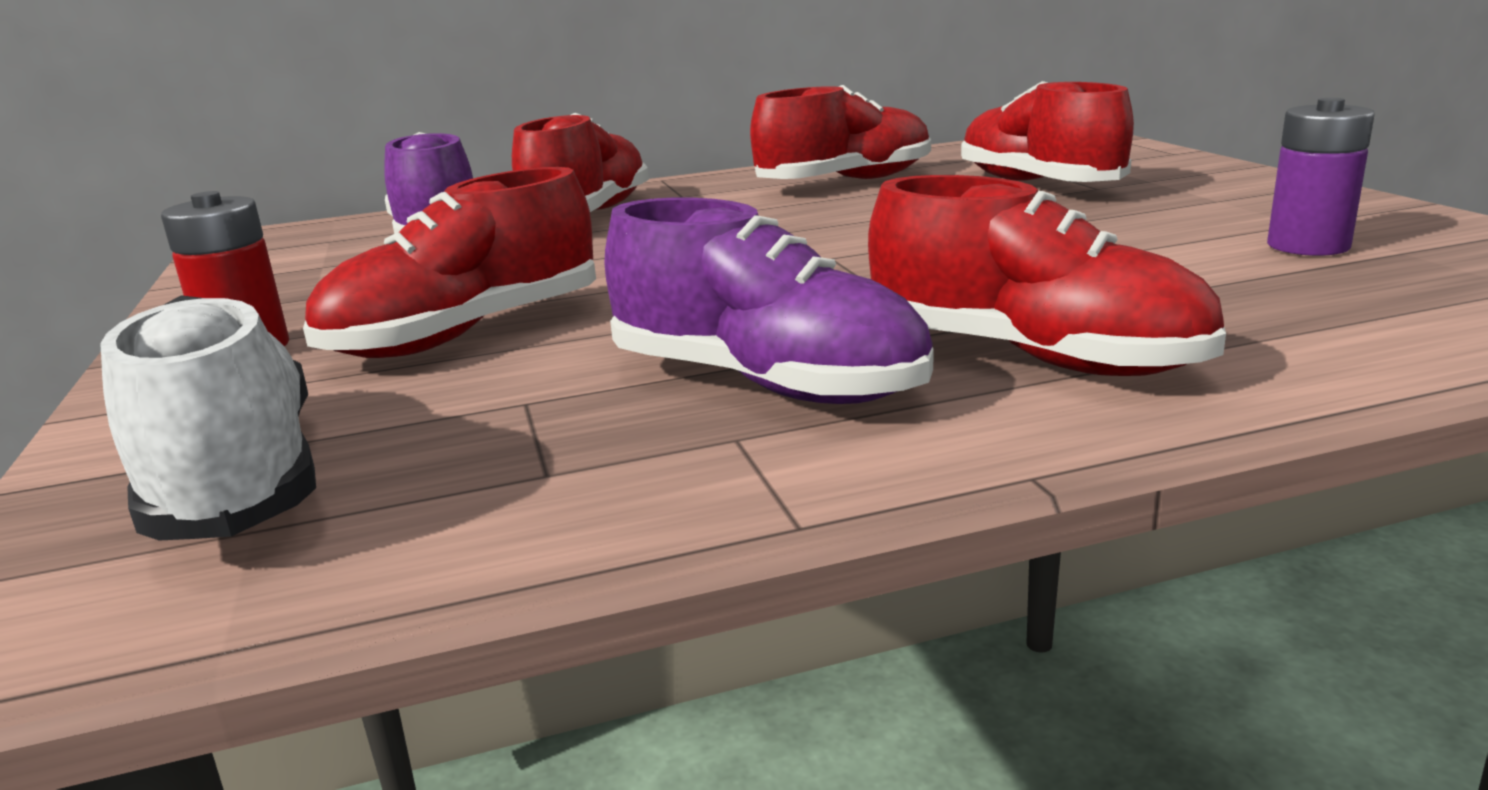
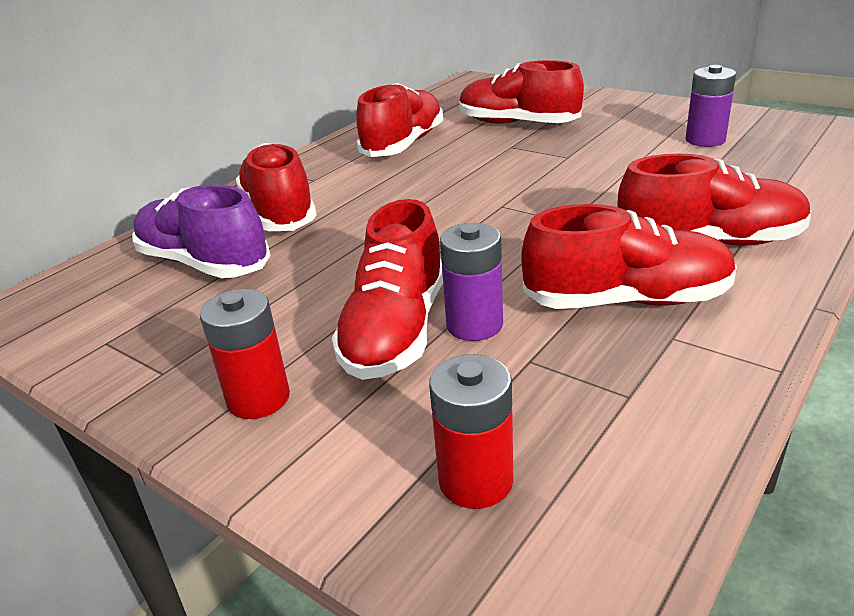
camera: 35 degrees left, 10 degrees up
(237, 480) = (476, 481): white shoe -> red battery
(546, 353) = (474, 325): none -> purple battery
(766, 383) = (627, 300): purple shoe -> red shoe

